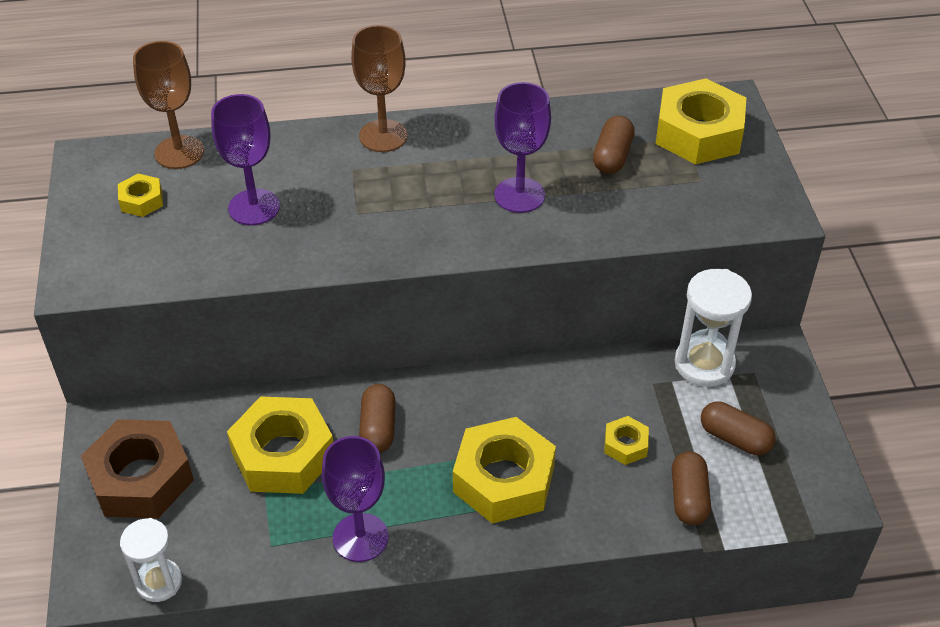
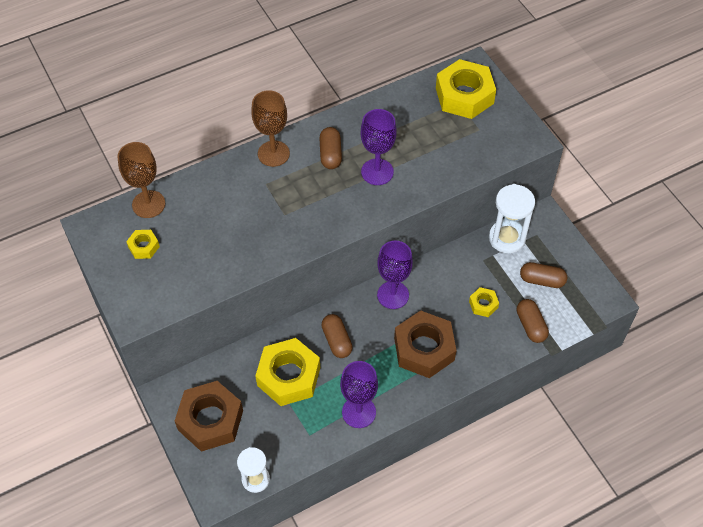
camera: 20 degrees left, 10 degrees up
(254, 207) = (218, 230): purple goblet -> purple goblet (393, 295)
(504, 479) = (424, 349): yellow nut -> brown nut
(612, 156) = (420, 127): brown capsule -> brown capsule (330, 154)

